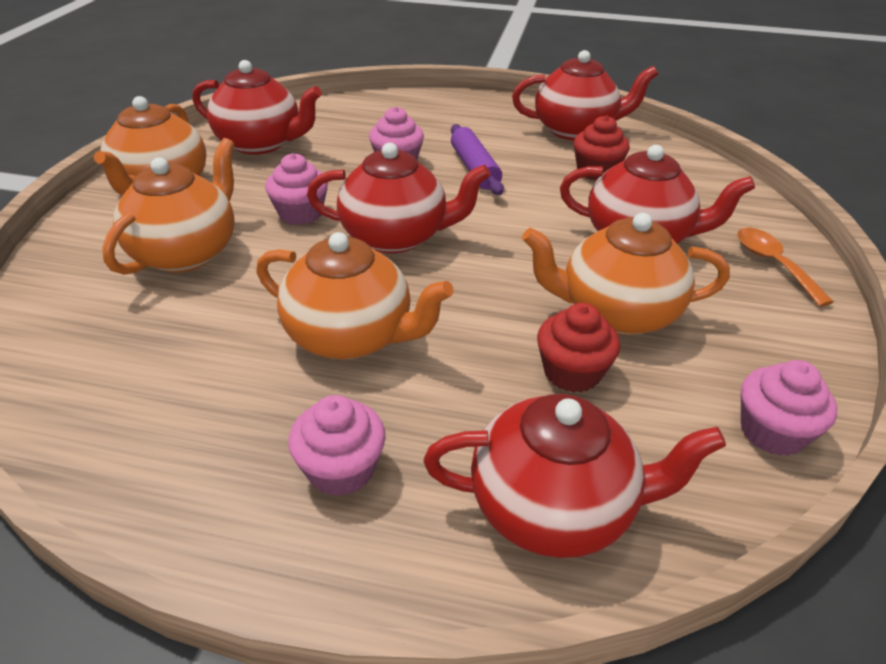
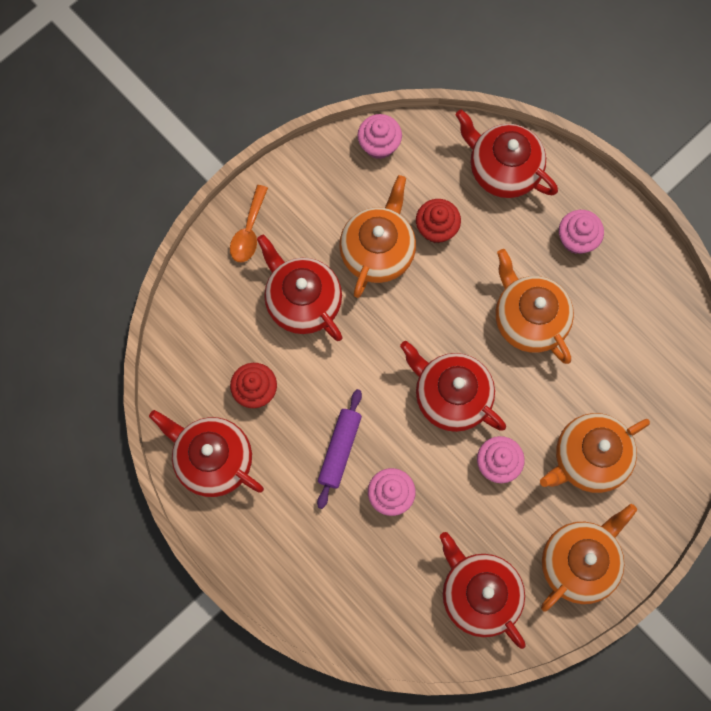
camera: 145 degrees left, 35 degrees up
(616, 313) = (378, 251): orange teapot -> orange teapot turned 105 degrees counterclockwise

